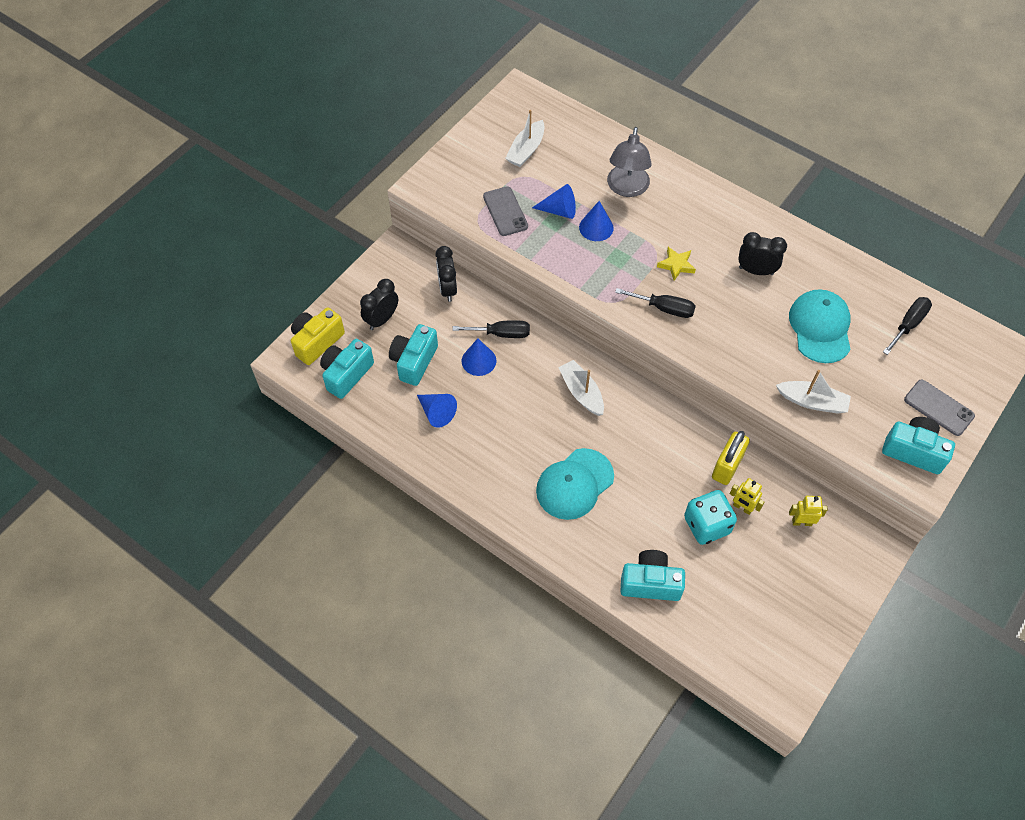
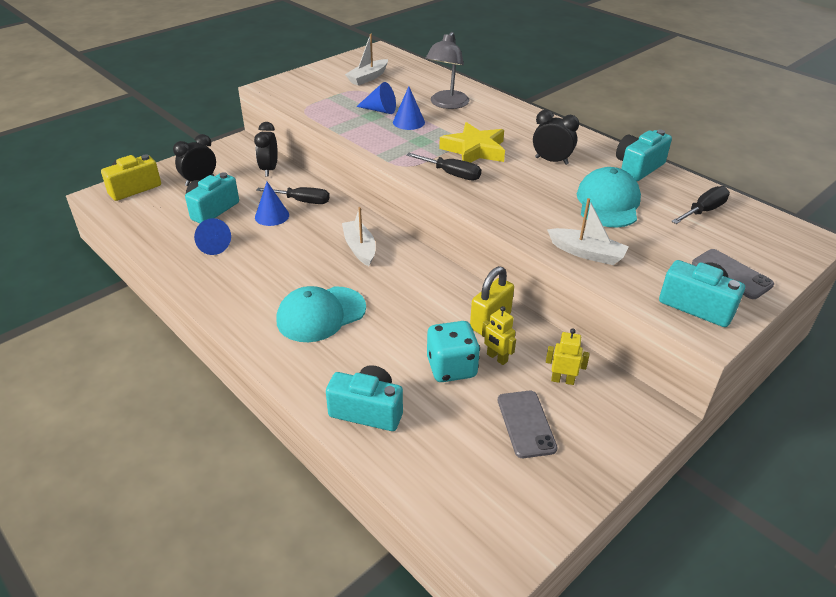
camera: 10 degrees right, 20 degrees down
(346, 374) = (145, 210): turquoise camera -> turquoise camera (638, 167)
(505, 211) = (331, 106): grey phone -> grey phone (526, 424)
(676, 265) = (474, 150): yellow star -> yellow star, size x1.82

